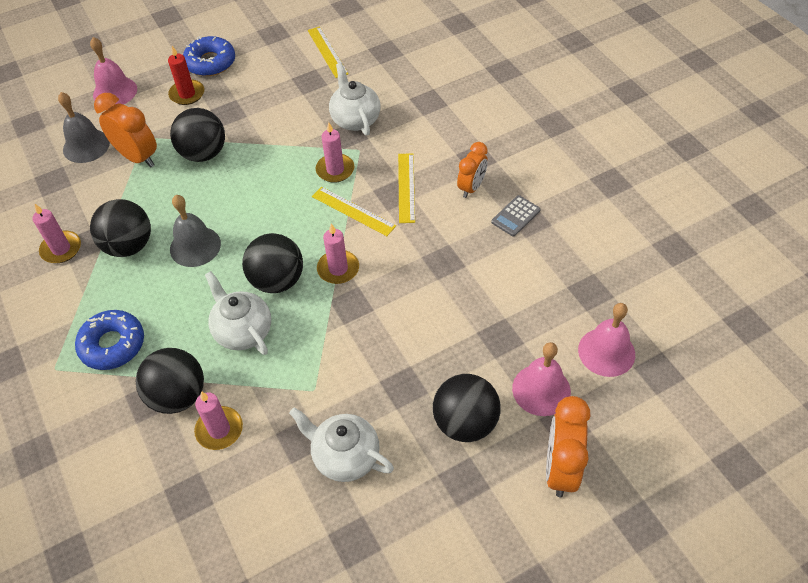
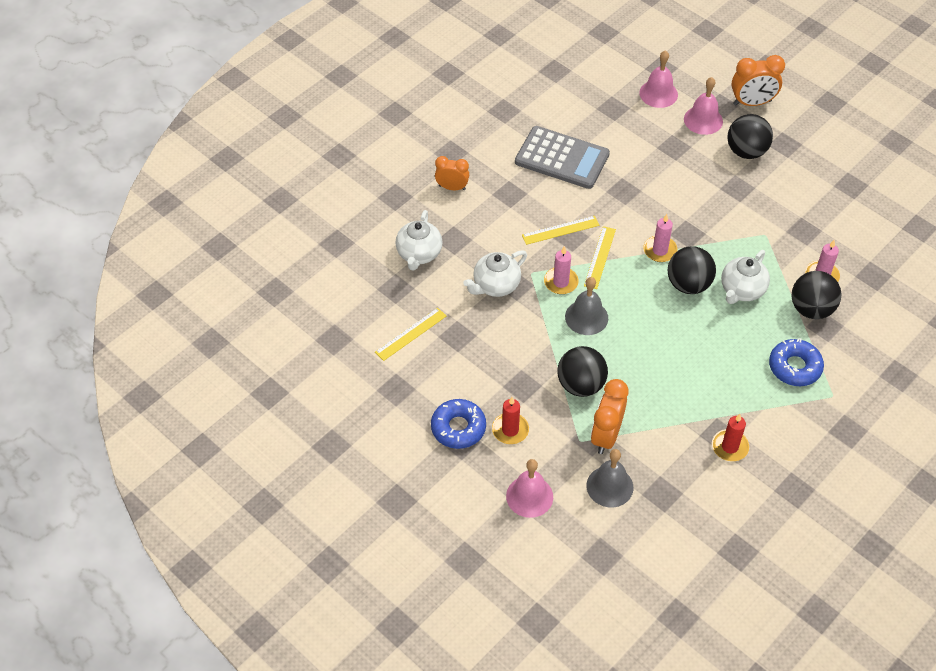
camera: 110 degrees left, 0 degrees up
(61, 249) = (730, 447): pink candle -> red candle
(129, 246) = (703, 397): black ball -> none
(195, 246) = (682, 350): grey bell -> grey bell (586, 317)
(344, 456) = (802, 204): white teapot -> white teapot (419, 254)
(471, 187) = (543, 190): orange clock -> orange clock (452, 187)
(515, 216) = (562, 158): grey calculator -> grey calculator, size x2.31

